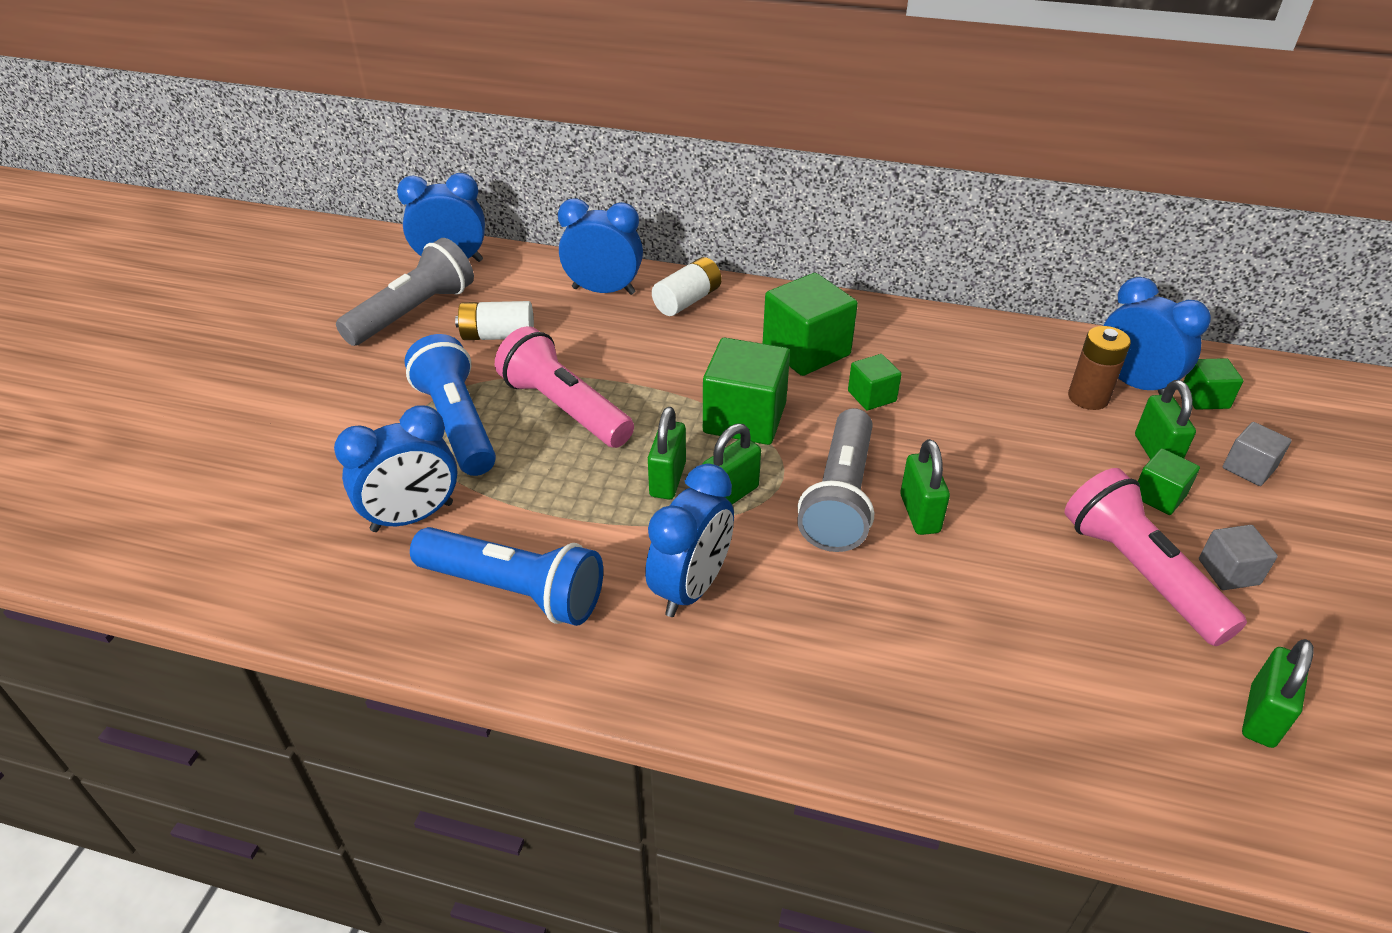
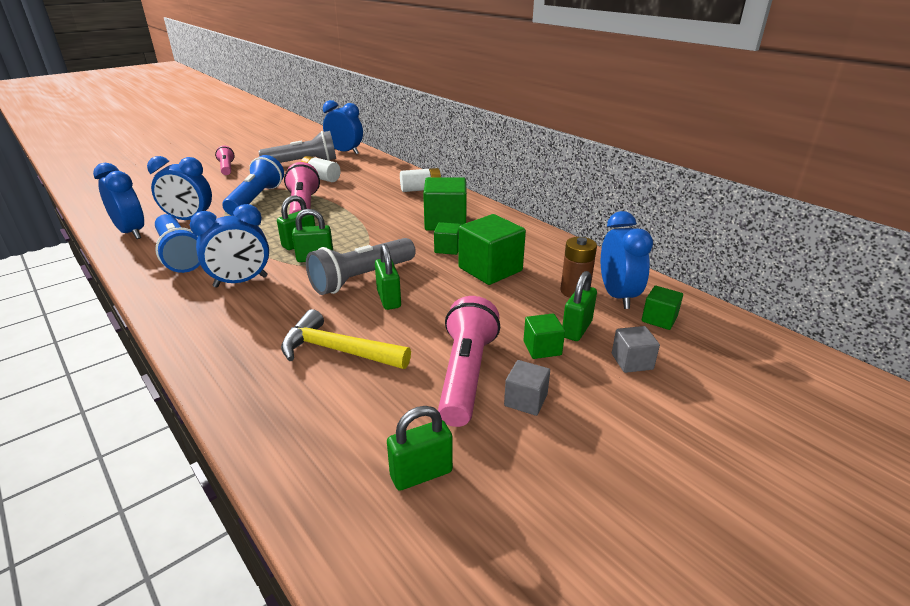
camera: 35 degrees right, 10 degrees down
(286, 377) = (227, 168): none -> pink flashlight
(603, 291) = (390, 176): blue clock -> blue clock (131, 232)
(744, 418) = (371, 235): green cube -> green cube (490, 269)
(919, 513) = (389, 299): green padlock -> green padlock turned 45 degrees counterclockwise
(975, 621) = (338, 350): none -> yellow hammer

